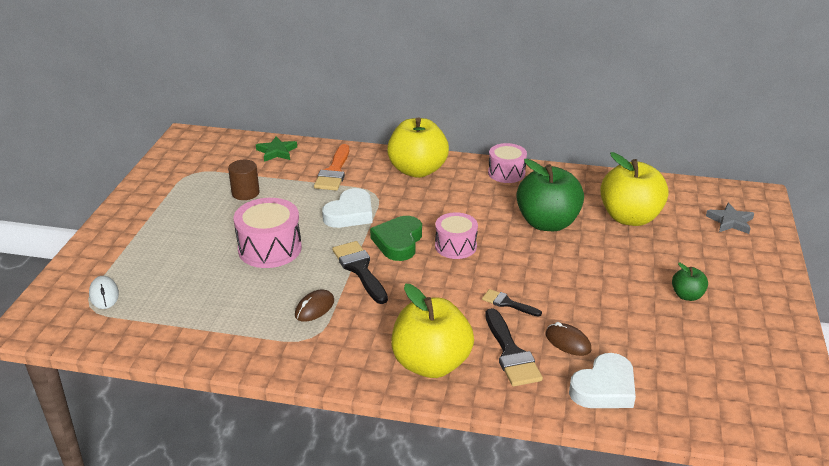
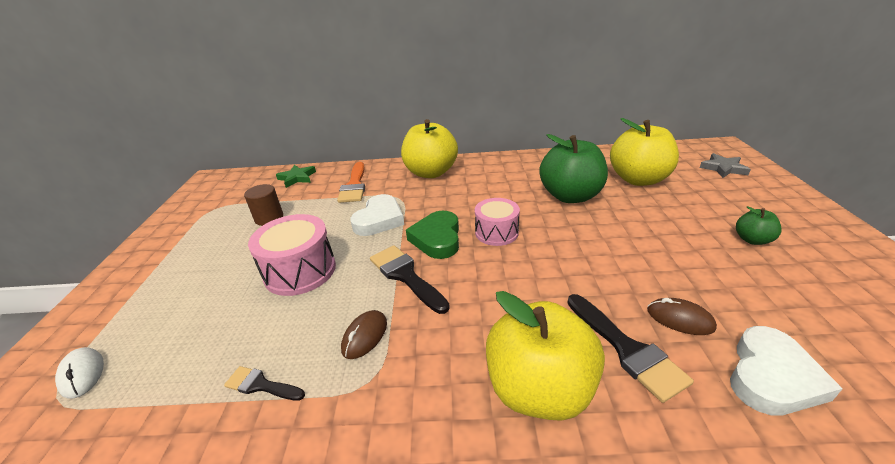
camera: 10 degrees left, 0 degrees up
(506, 173) = (509, 162): pink drum -> none
(508, 303) = (583, 284): black brush -> black brush (261, 385)

